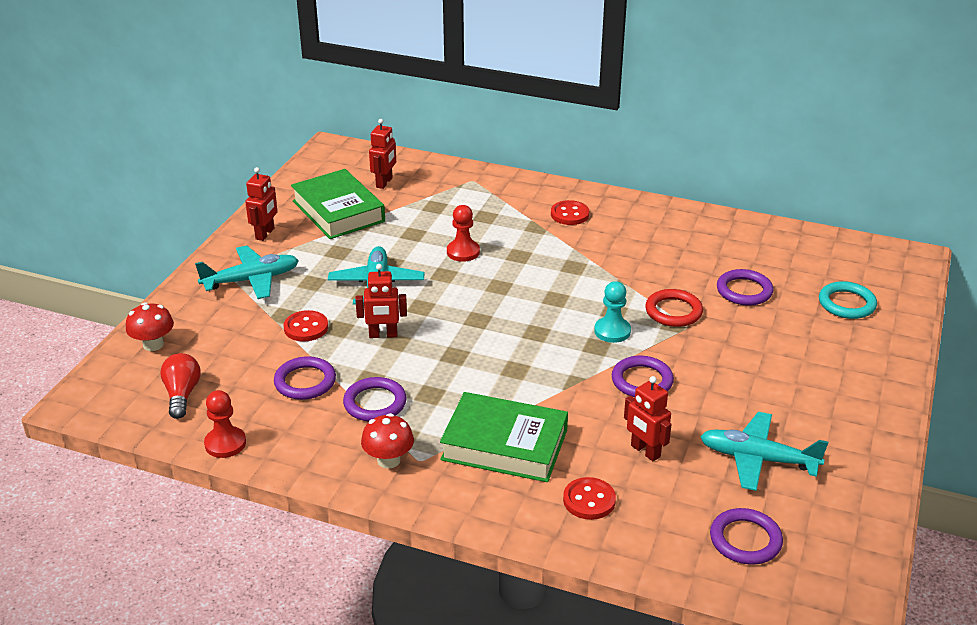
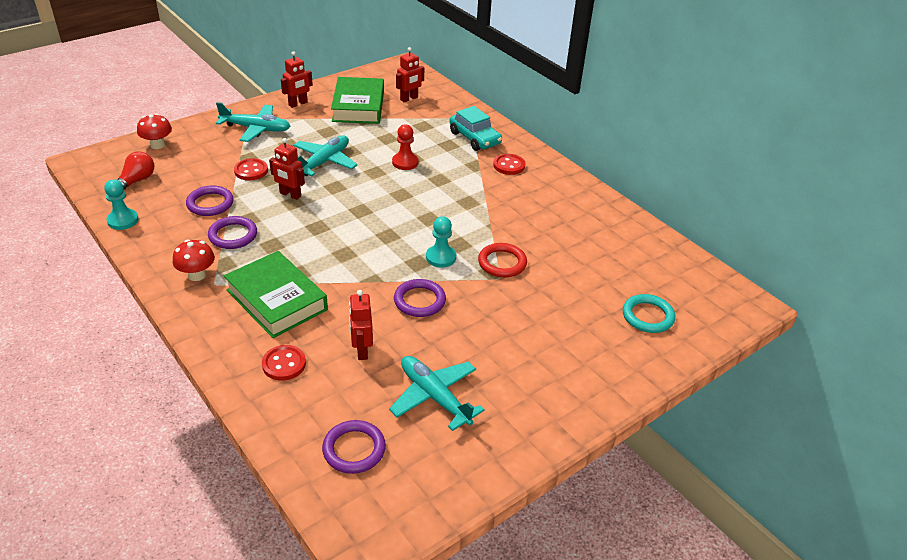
camera: 30 degrees right, 5 degrees up
(225, 443) = (123, 220): red pawn -> turquoise pawn
(503, 199) = (475, 138): none -> turquoise car
(744, 291) = (574, 271): purple ring -> none

